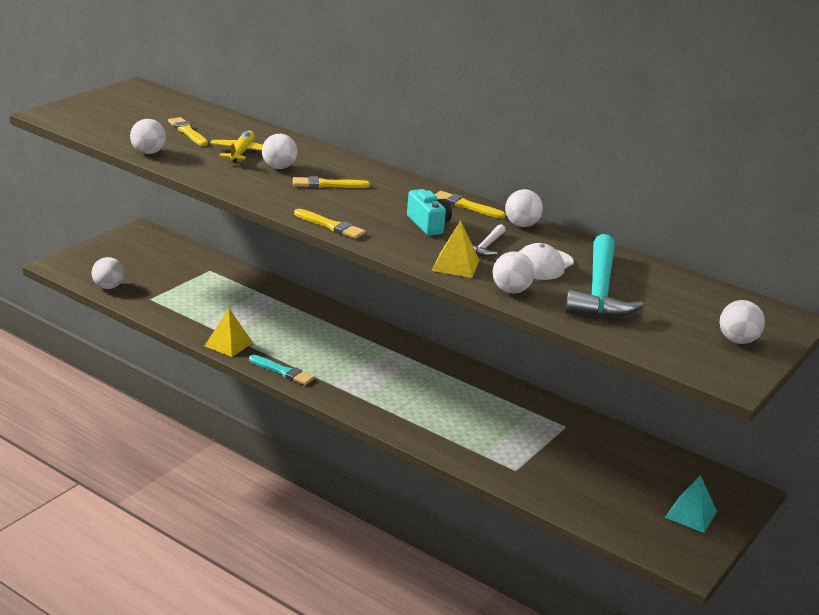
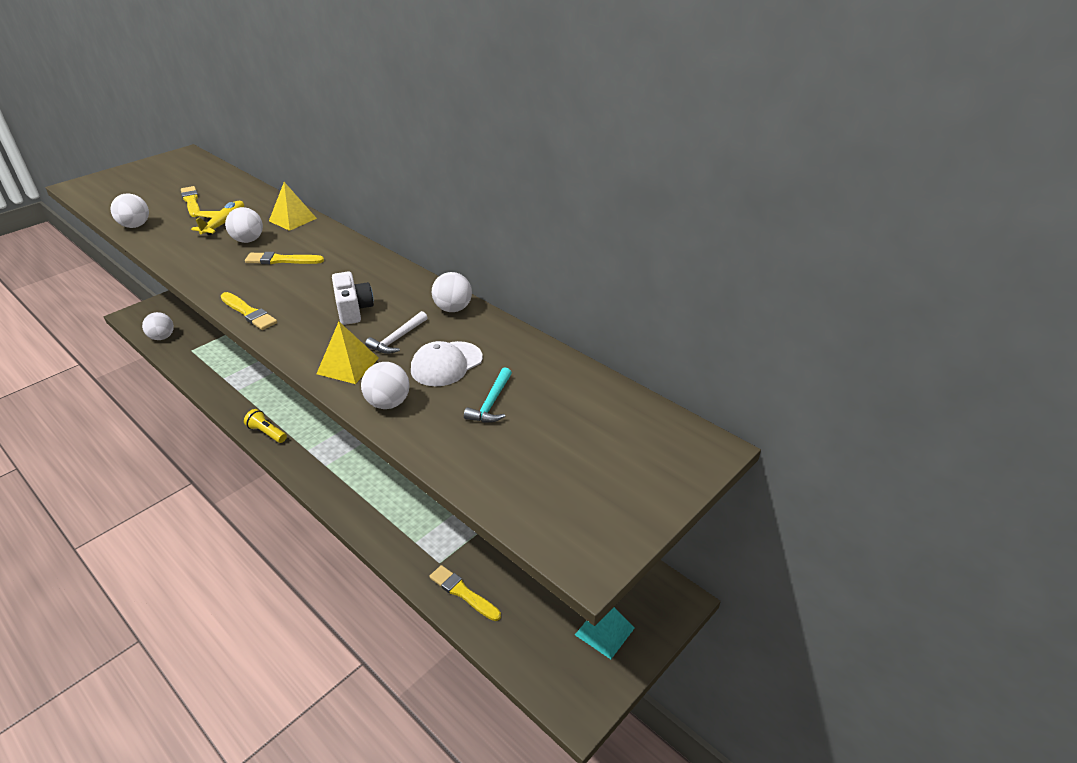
camera: 10 degrees right, 10 degrees up
(228, 344) = (234, 400): yellow pyramid -> yellow pyramid (292, 219)
(282, 371) = (267, 433): turquoise brush -> yellow flashlight
(428, 224) = (353, 309): turquoise camera -> white camera
(466, 206) = (408, 284): yellow brush -> yellow brush (463, 593)
(600, 291) = (491, 403): turquoise hammer -> turquoise hammer, size x0.46
(737, 340) = (624, 485): white ball -> none

